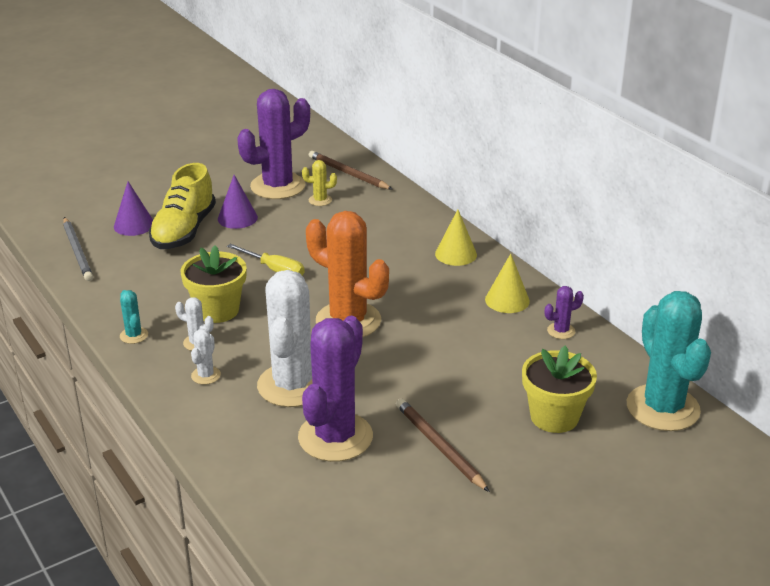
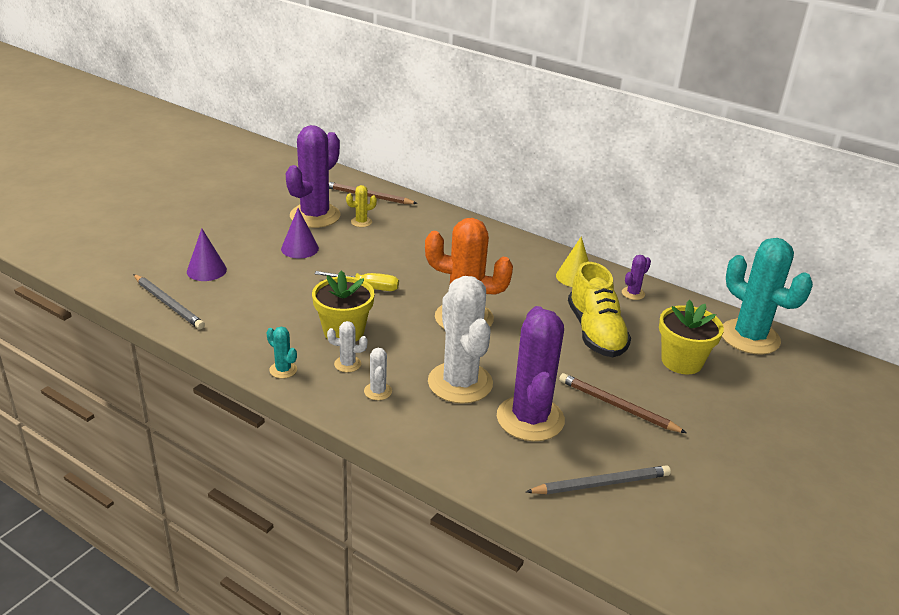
camera: 25 degrees left, 0 degrees up
(184, 230) = (258, 267): yellow shoe -> yellow shoe (595, 332)
(356, 518) = (601, 483): none -> grey pencil
(456, 254) = (506, 247): yellow cone -> none

